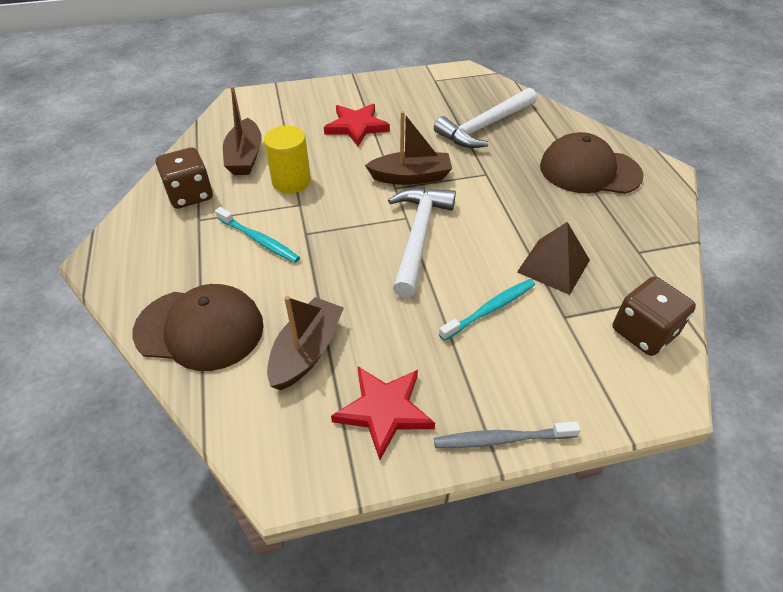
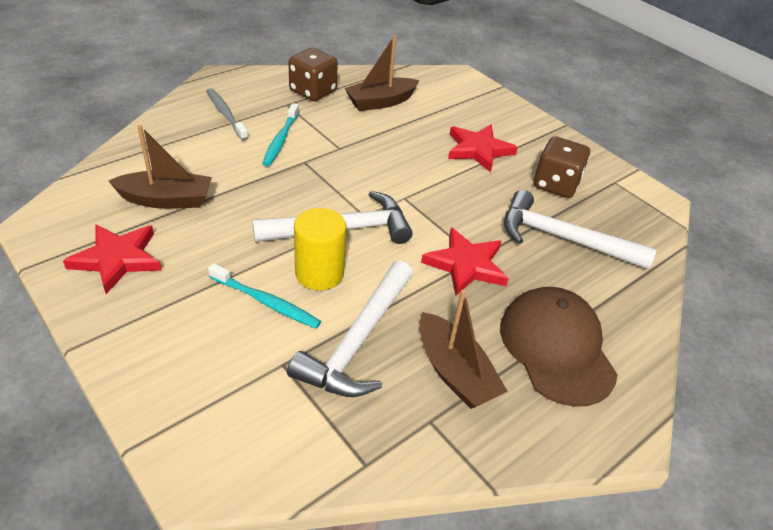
camera: 60 degrees right, 5 degrees down
(200, 329) = (169, 141): brown cap -> none
(291, 181) = (366, 135): yellow cylinder -> yellow cylinder (319, 273)
(411, 177) = (428, 204): brown boat -> brown boat (454, 372)
(492, 182) = (466, 265): none -> red star
(501, 439) = (105, 341): grey toothbrush -> grey toothbrush (225, 114)
(553, 266) = (357, 341): brown pyramid -> white hammer
(643, 332) = (290, 441): brown dice -> brown dice (555, 184)

